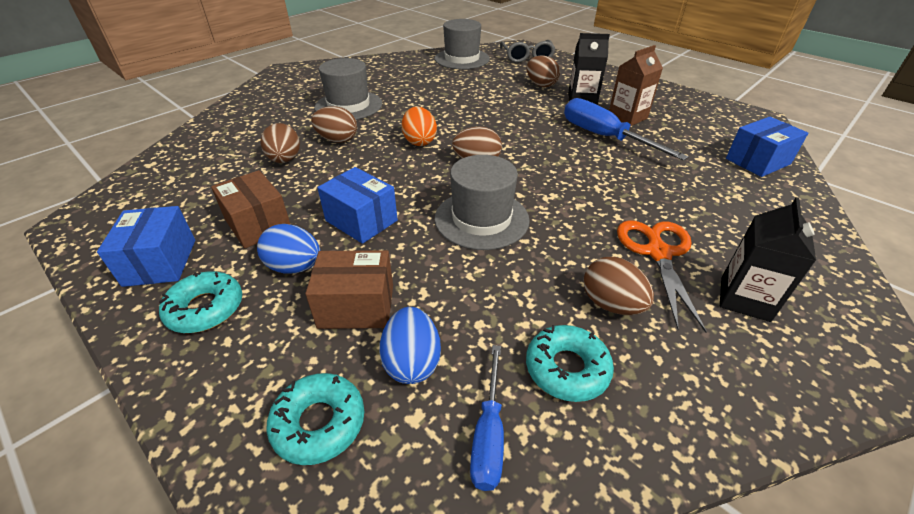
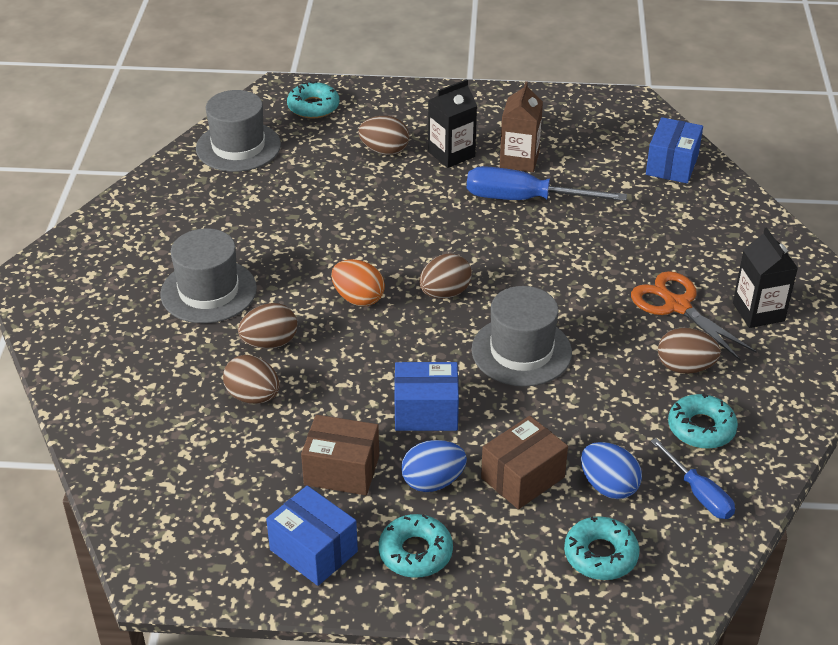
camera: 40 degrees left, 0 degrees up
(526, 57) = (313, 107): grey glasses -> turquoise donut

